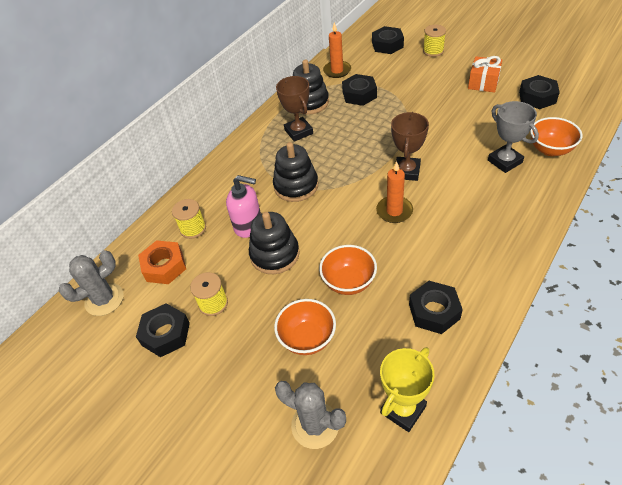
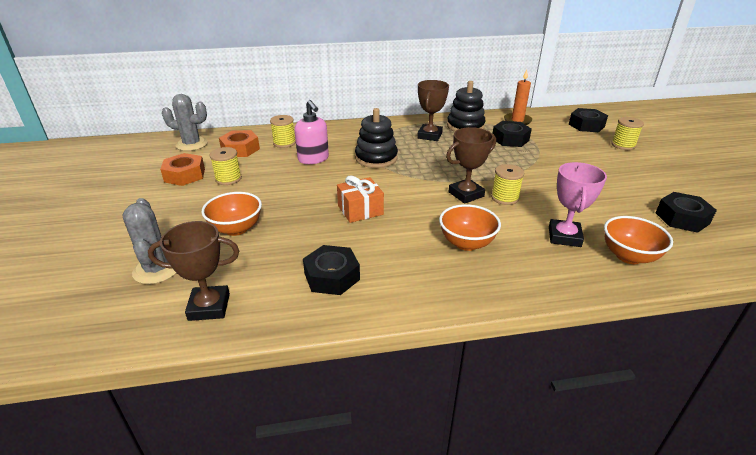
camera: 40 degrees right, 15 degrees down
(166, 334) = (185, 175): black nut -> orange nut
(275, 254) = (300, 180): black stacking toy -> none
(348, 282) = (312, 221): orange bowl -> orange bowl (466, 243)
(394, 211) = (414, 208): orange candle -> none
(403, 409) = (209, 307): yellow trophy -> brown trophy
(432, 155) = (504, 198): none -> yellow spool
(483, 82) = (638, 183): orange gift -> orange gift (360, 210)
(505, 161) = (564, 237): grey trophy -> pink trophy

